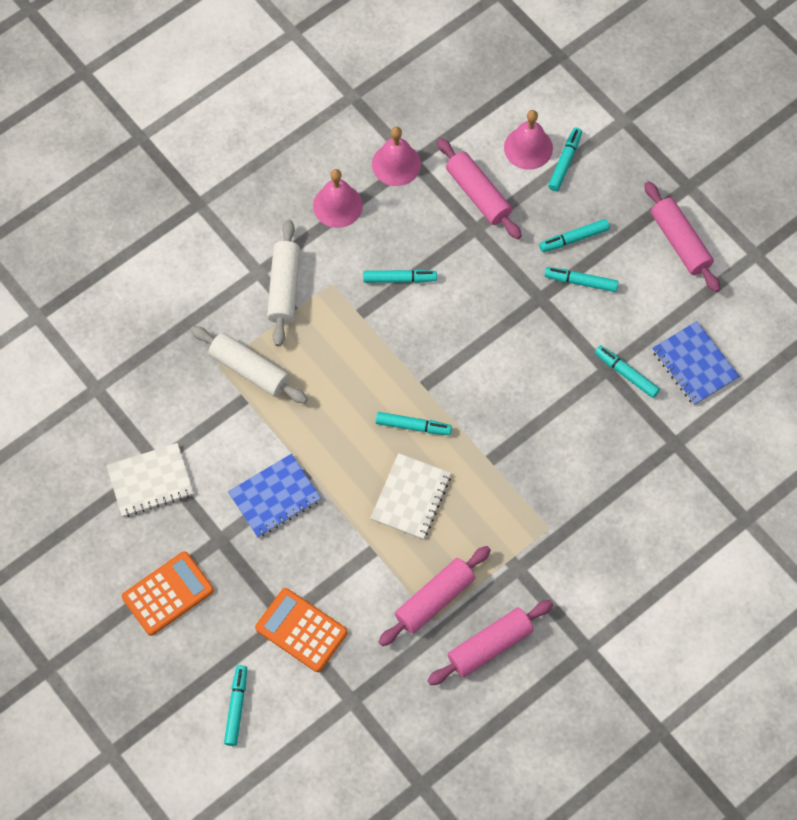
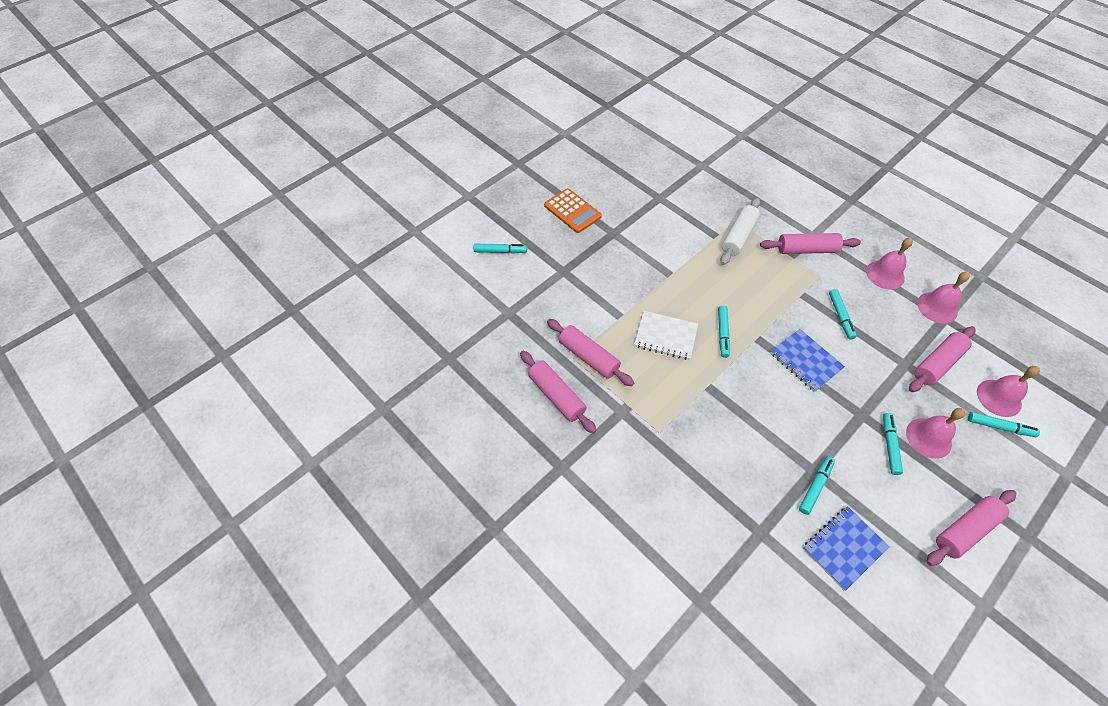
camera: 85 degrees right, 10 degrees down
(150, 481) = (646, 196): white notebook -> none
(275, 497) = (649, 258): blue notebook -> blue notebook (805, 361)
(284, 288) = (806, 250): white rolling pin -> pink rolling pin
(301, 630) = (556, 280): orange calculator -> none
(574, 238) = (928, 438): turquoise marker -> pink bell

